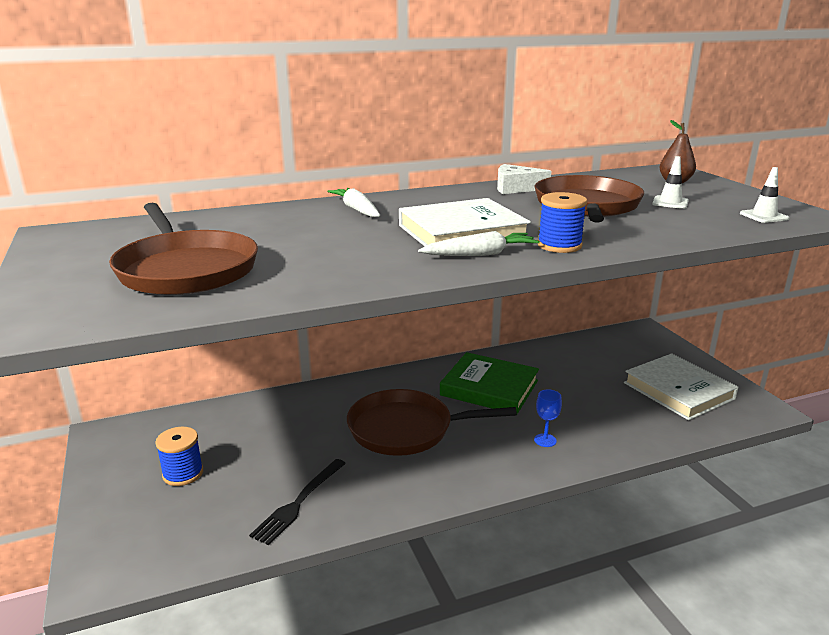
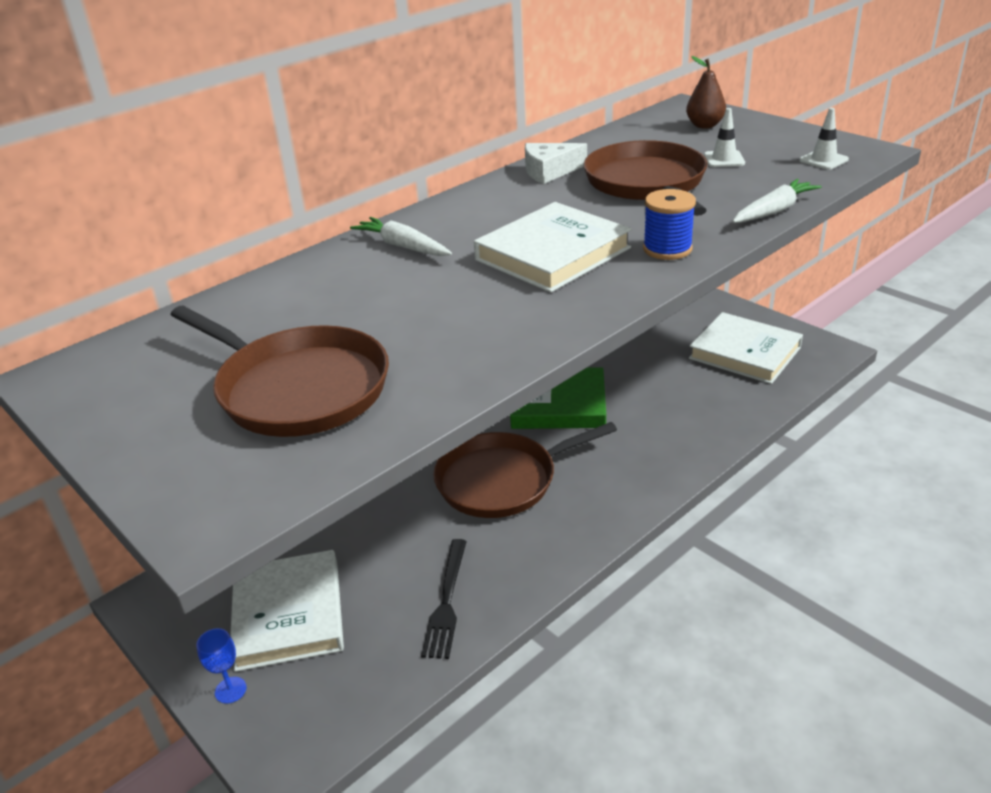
camera: 20 degrees left, 10 degrees up
(183, 473) = (289, 614): blue spool -> white book
(481, 254) = (600, 281): white carrot -> white carrot (774, 211)
(545, 440) = (651, 448): blue goblet -> blue goblet (230, 690)

